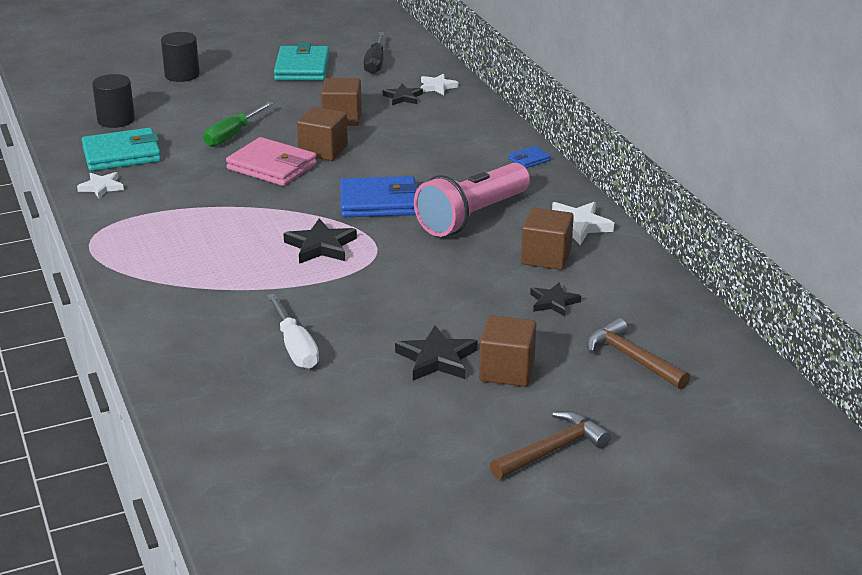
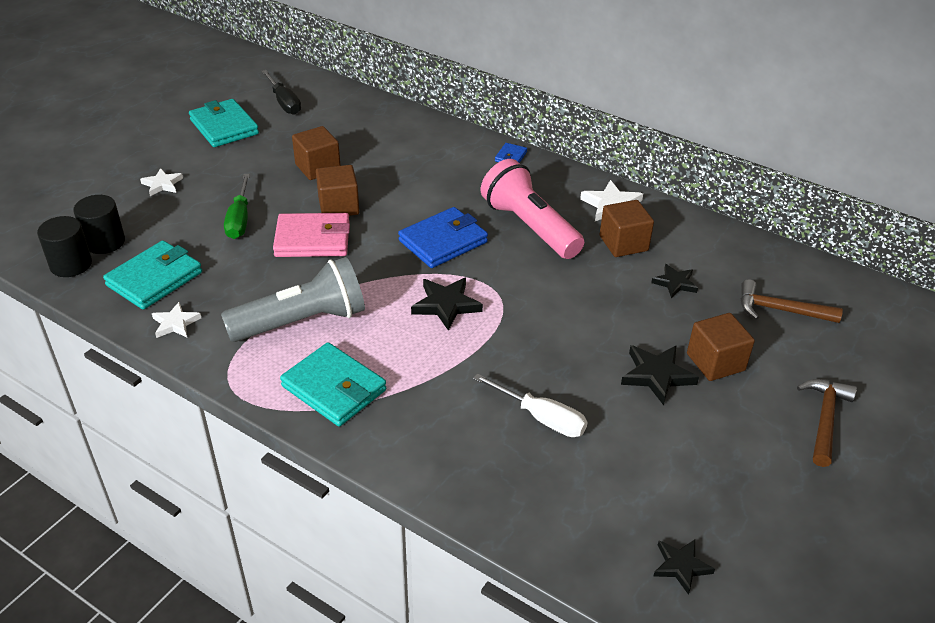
camera: 35 degrees left, 10 degrees up
(161, 268) = (334, 388): none -> turquoise wallet
(182, 75) = (116, 170): black cylinder -> black cylinder (71, 264)
(193, 217) = (302, 321): none -> grey flashlight
(403, 97) = (346, 129): black star -> black star (681, 566)
(437, 87) = (362, 110): white star -> white star (162, 184)
(472, 217) = (529, 227): pink flashlight -> pink flashlight turned 135 degrees clockwise

